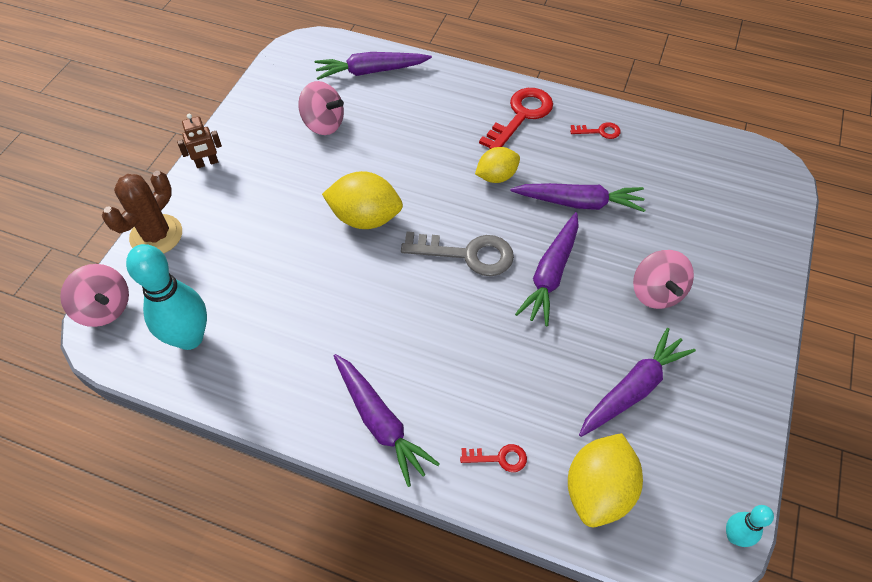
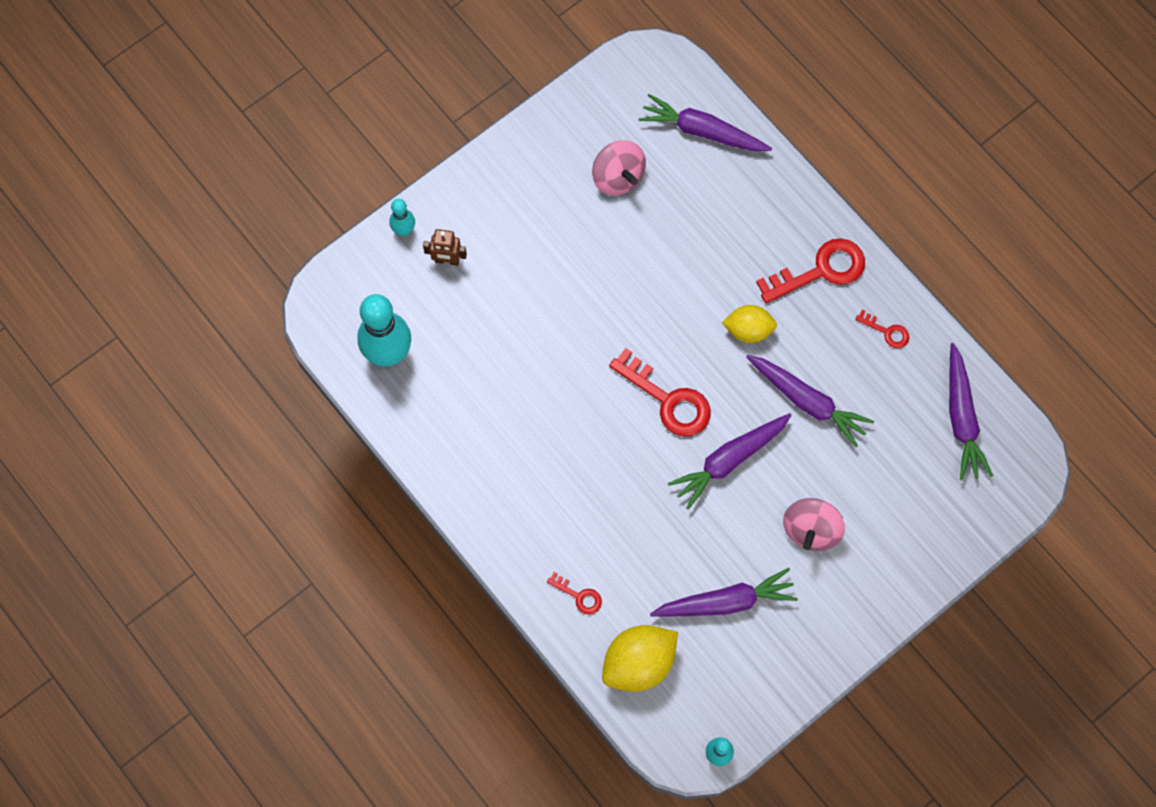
camera: 30 degrees right, 15 degrees up
(104, 308) = (331, 286): pink spinning top -> none
(156, 235) = (404, 230): brown cactus -> turquoise bowling pin
(207, 163) = (484, 168): brown robot -> brown robot (447, 260)
(365, 218) = (598, 311): yellow lemon -> none
(380, 422) = (503, 514): purple carrot -> purple carrot (961, 418)
(467, 254) = (668, 400): grey key -> red key

